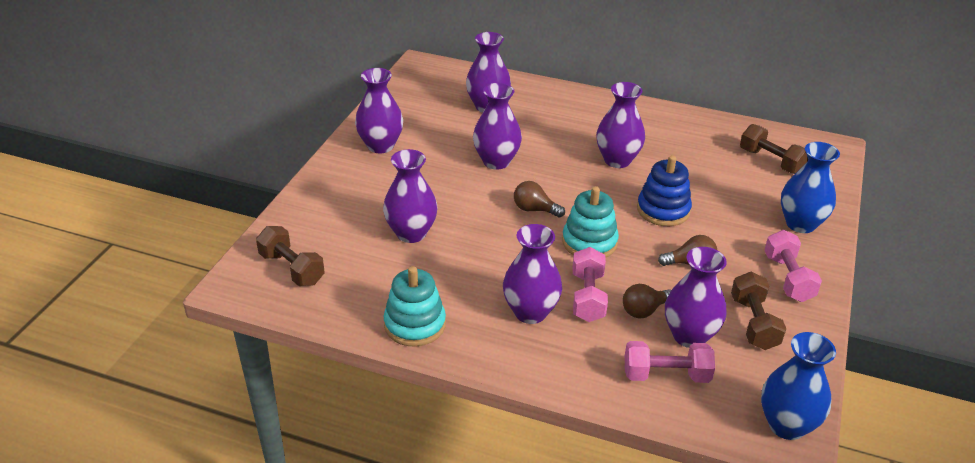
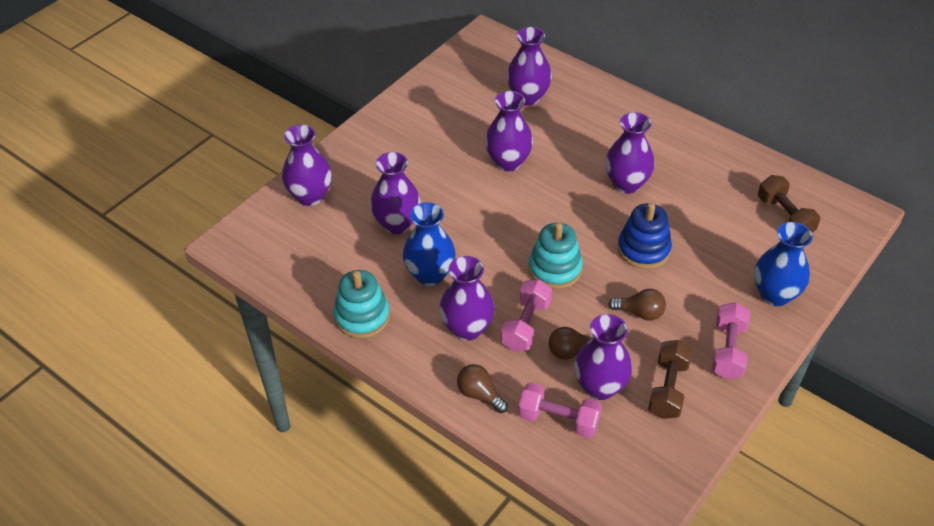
camera: 20 degrees right, 10 degrees up
(292, 269) = (281, 237): brown dumbbell -> none
(380, 146) = (408, 123): purple vase -> purple vase (310, 196)
(534, 209) = (520, 222): brown light bulb -> brown light bulb (479, 394)
(786, 425) = (643, 495): blue vase -> blue vase (430, 275)

